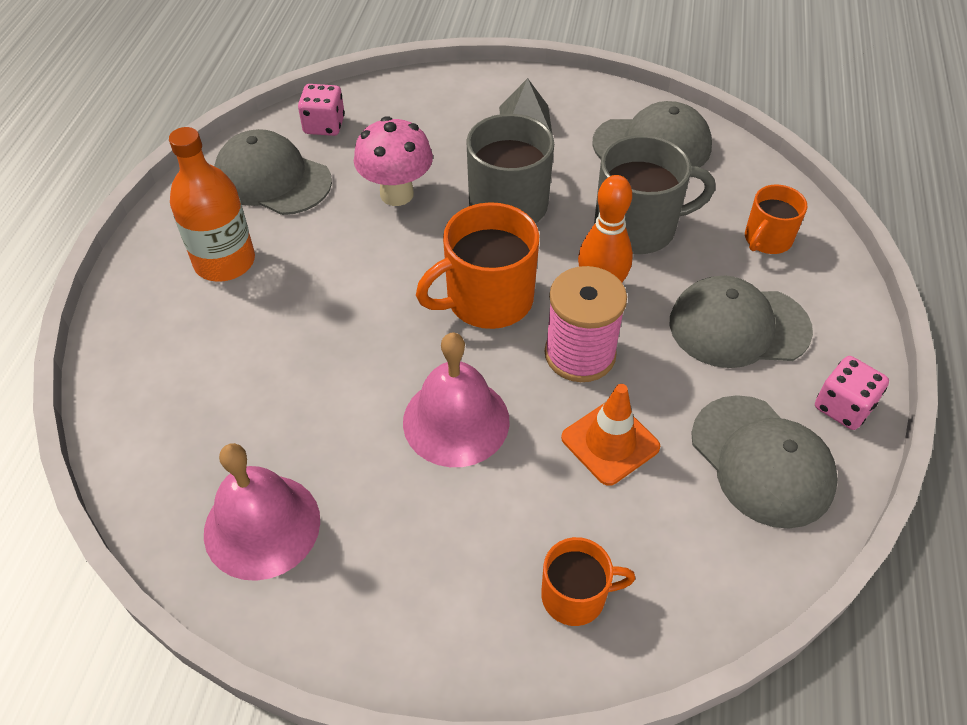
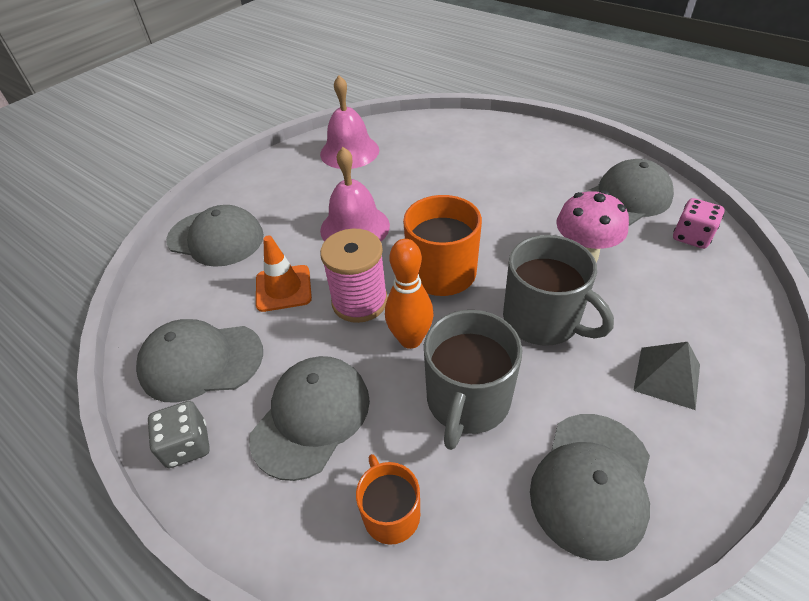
camera: 120 degrees right, 5 degrees down
(225, 262) = (545, 166): orange bottle -> none
(575, 596) = (216, 238): orange mug -> grey cap
(843, 407) = (187, 445): pink dice -> grey dice

